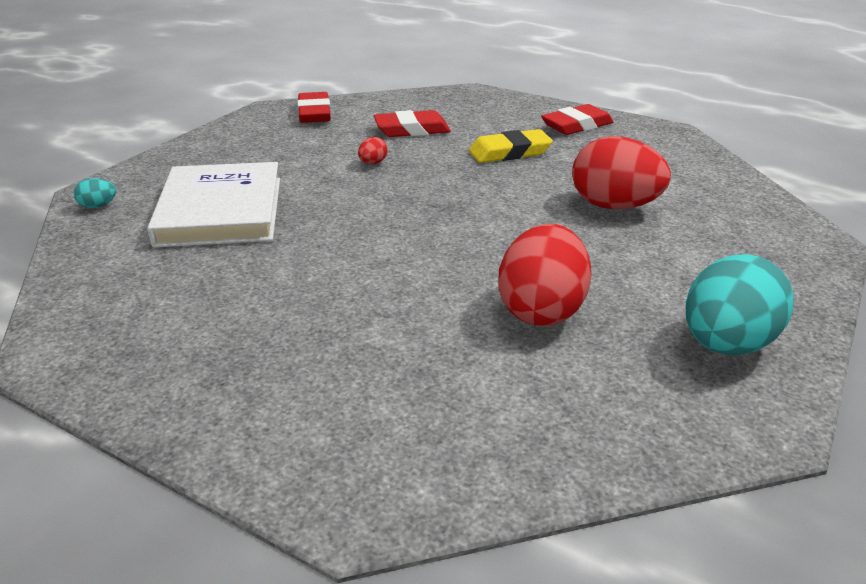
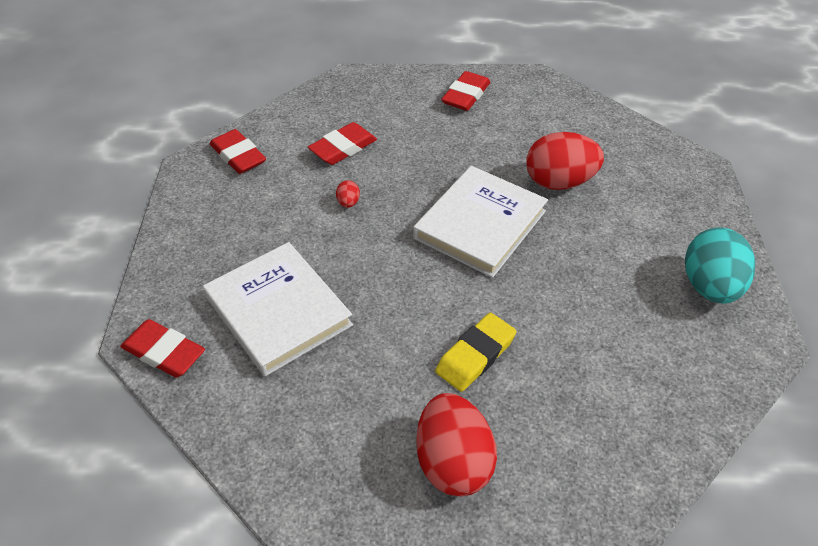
camera: 30 degrees left, 15 degrees up
(98, 206) = (164, 352): turquoise egg -> red eraser
(486, 212) = (480, 224): none -> white book
(509, 152) = (442, 148): yellow eraser -> yellow eraser (475, 355)
(541, 310) = (590, 307): red egg -> red egg (453, 462)

